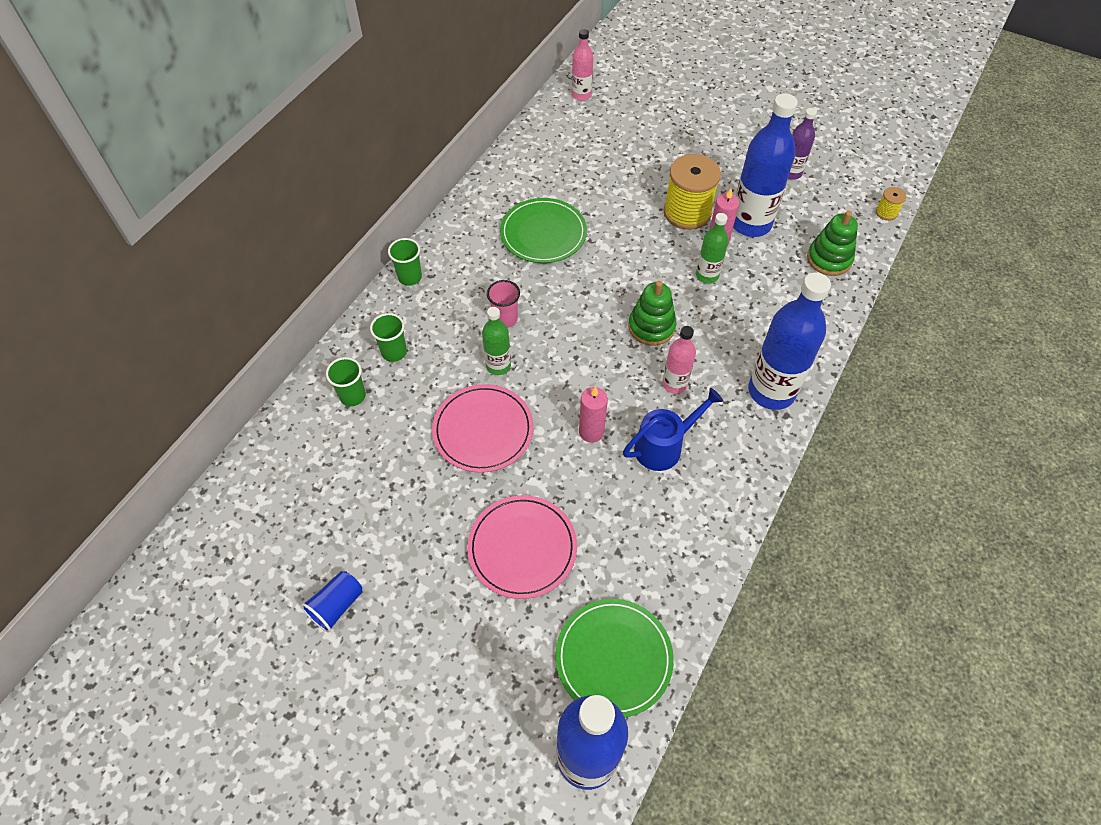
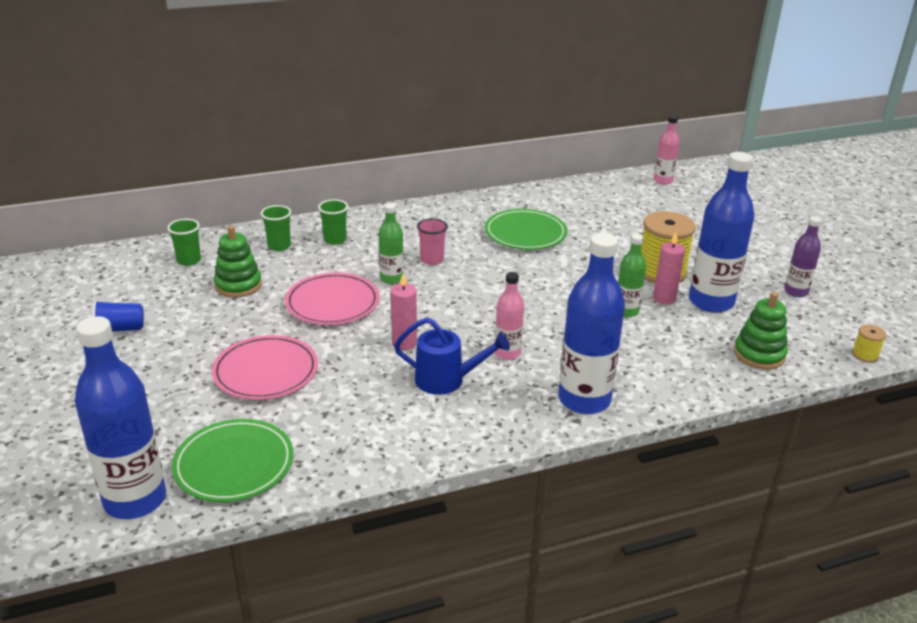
camera: 40 degrees right, 25 degrees down
(410, 277) = (399, 212): green cup -> green cup (189, 260)
(651, 327) = (535, 315): green stacking toy -> green stacking toy (238, 285)

